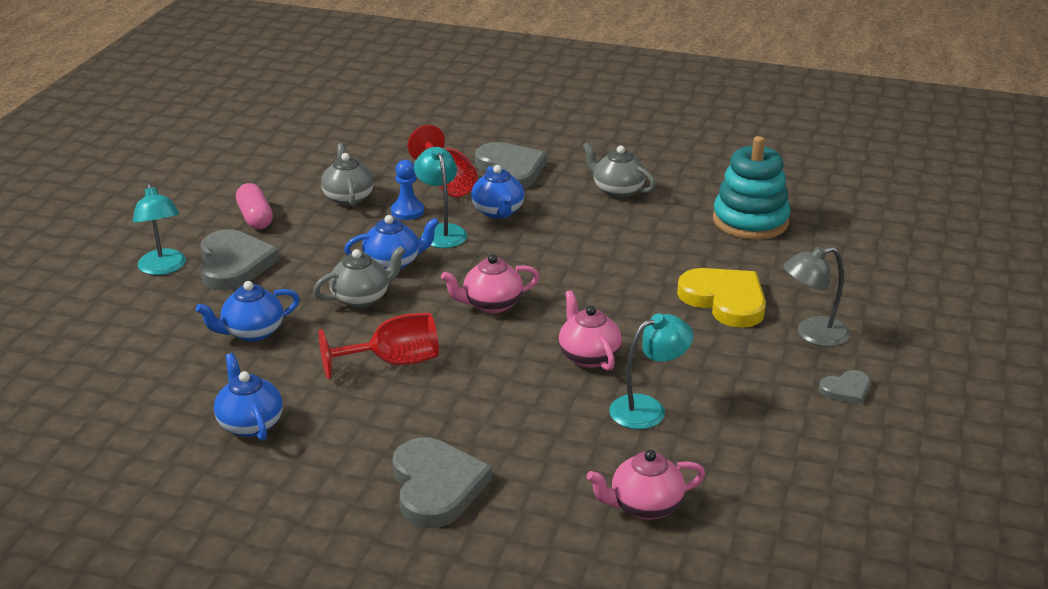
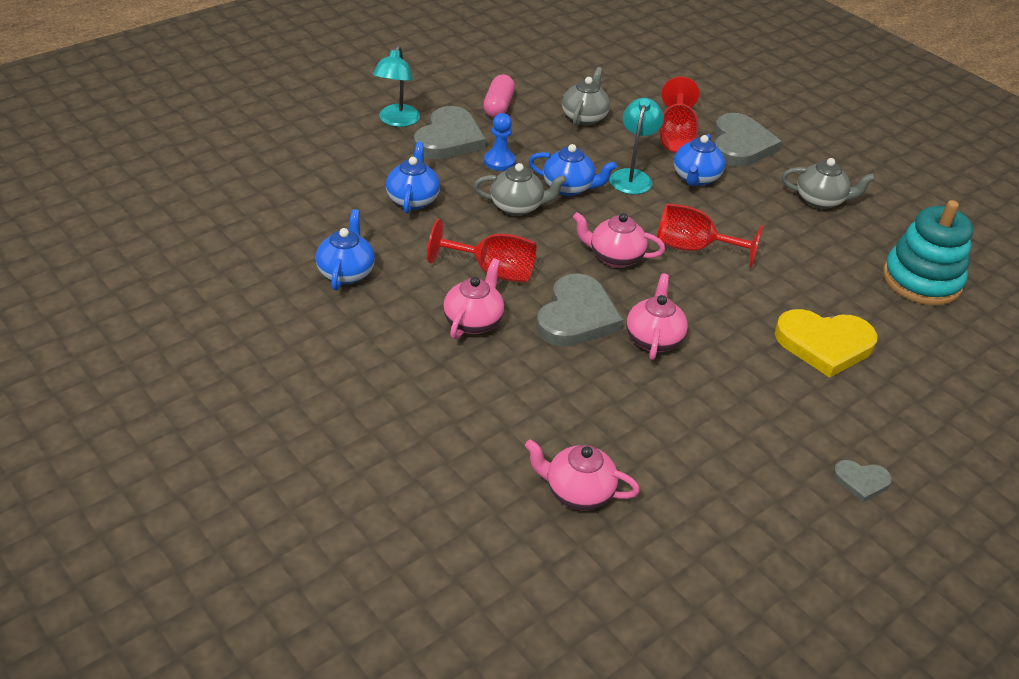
camera: 30 degrees right, 10 degrees up
(252, 332) = (413, 200): blue teapot -> blue teapot turned 90 degrees clockwise
(407, 211) = (620, 148): blue pawn -> blue pawn (499, 161)
(417, 412) = (473, 321): none -> pink teapot
(436, 486) = (431, 390): grey heart -> grey heart (576, 316)
(551, 269) = (693, 248): none -> red goblet
(617, 190) = (820, 201): grey teapot -> grey teapot turned 120 degrees clockwise
(648, 409) = (661, 409): turquoise lamp -> none
(725, 300) = (824, 344): yellow heart -> yellow heart turned 105 degrees clockwise
(812, 334) = (879, 414): grey lamp -> none

